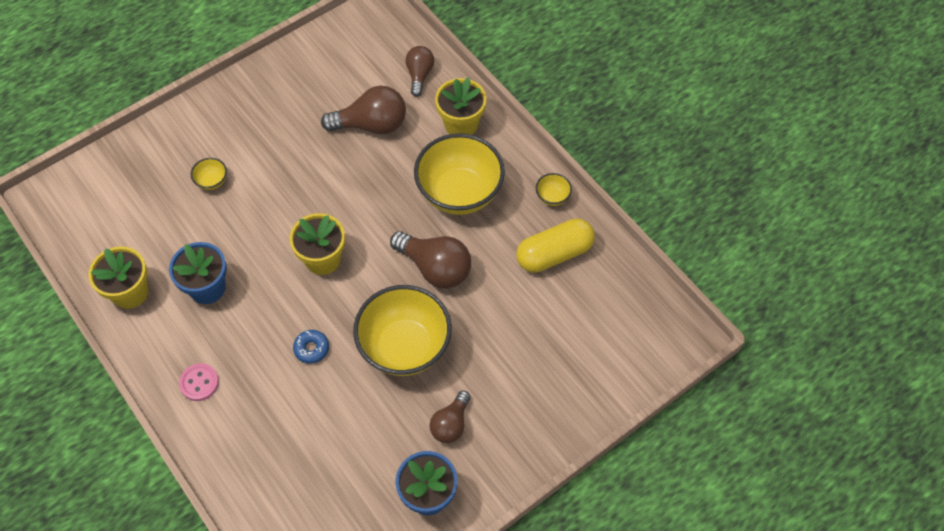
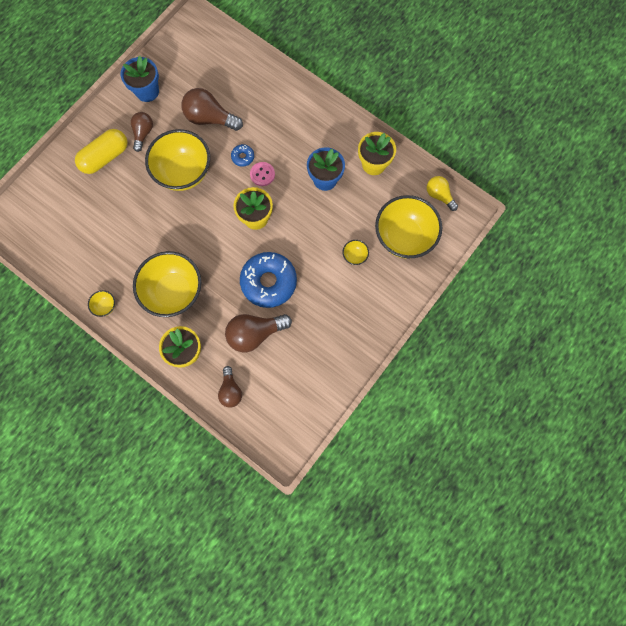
camera: 165 degrees right, 15 degrees up
(64, 229) = (439, 195): none -> yellow light bulb
(138, 189) = (404, 237): none -> yellow bowl
(199, 383) = (304, 120): pink button -> pink button (262, 174)
(334, 177) = (269, 282): none -> blue donut
(435, 268) = (177, 230): brown light bulb -> brown light bulb (210, 118)
(554, 254) = (97, 261): yellow capsule -> yellow capsule (105, 157)

